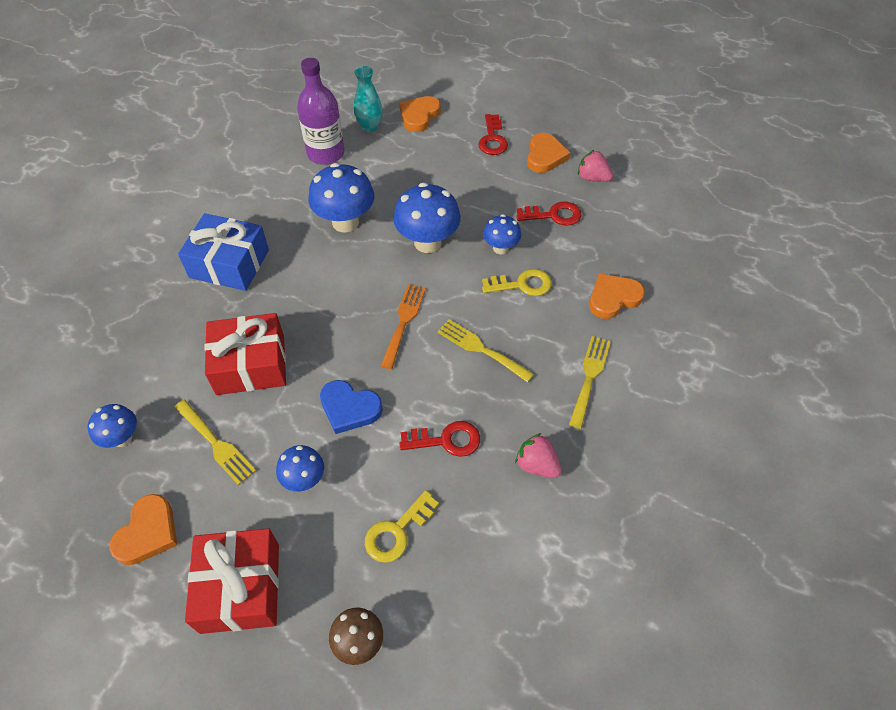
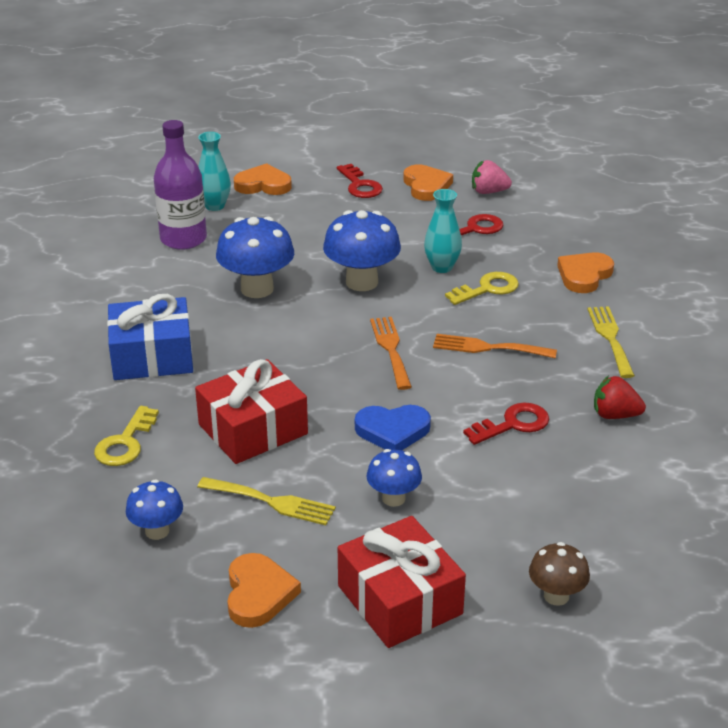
camera: 25 degrees left, 20 degrees down
(397, 531) = (523, 505): yellow key -> yellow key (125, 443)
(419, 116) = (263, 185): orange heart -> orange heart turned 90 degrees clockwise
(481, 349) = (488, 348): yellow fork -> orange fork
(500, 248) = (442, 267): blue mushroom -> turquoise vase
(537, 465) = (615, 415): pink strawberry -> red strawberry

